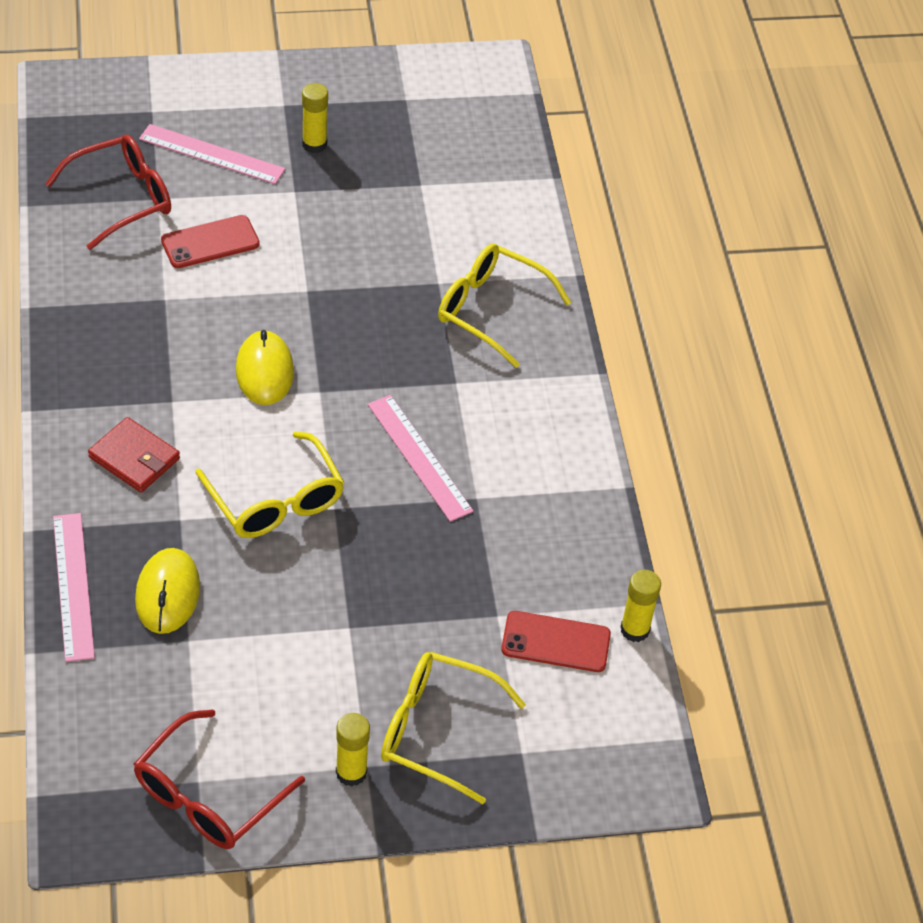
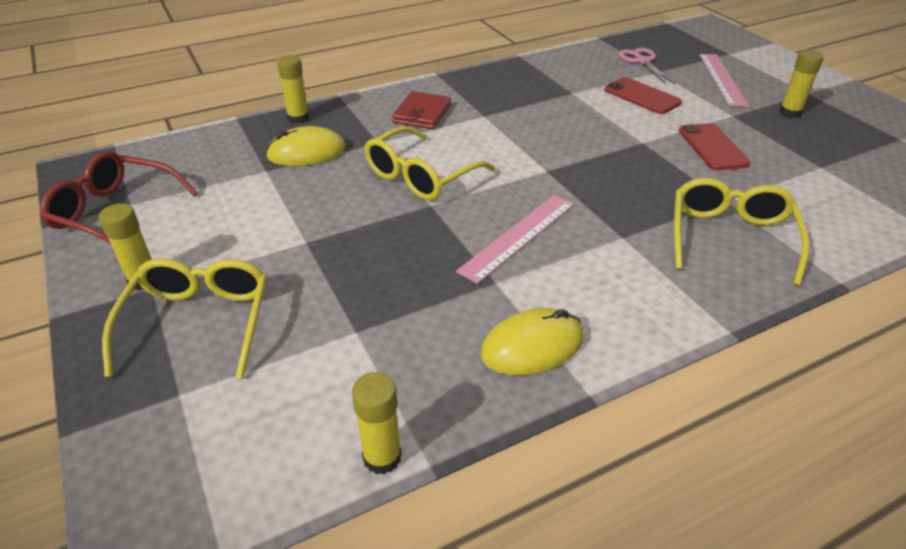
camera: 75 degrees right, 10 degrees down
(73, 586) = (298, 118): pink ruler -> yellow glue stick
(122, 198) = (642, 61): red glasses -> pink scissors
(264, 371) = (544, 143): yellow mouse -> yellow mouse (532, 346)
(556, 642) = (337, 386): red phone -> red phone (712, 147)

